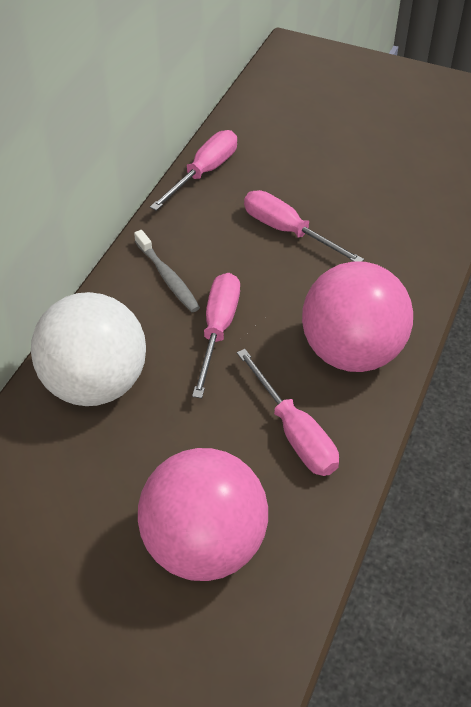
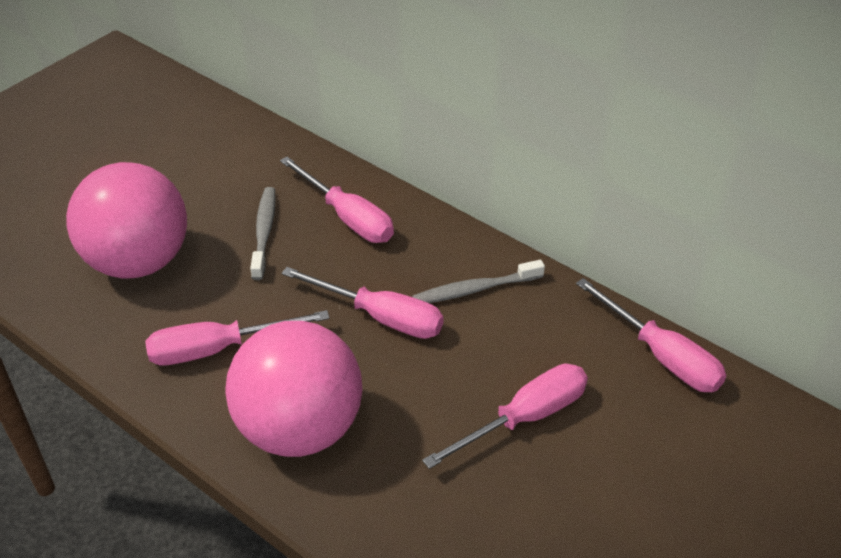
camera: 105 degrees right, 5 degrees down
(95, 383) = (348, 217): white ball -> pink screwdriver
(133, 445) = (264, 232): none -> grey toothbrush

